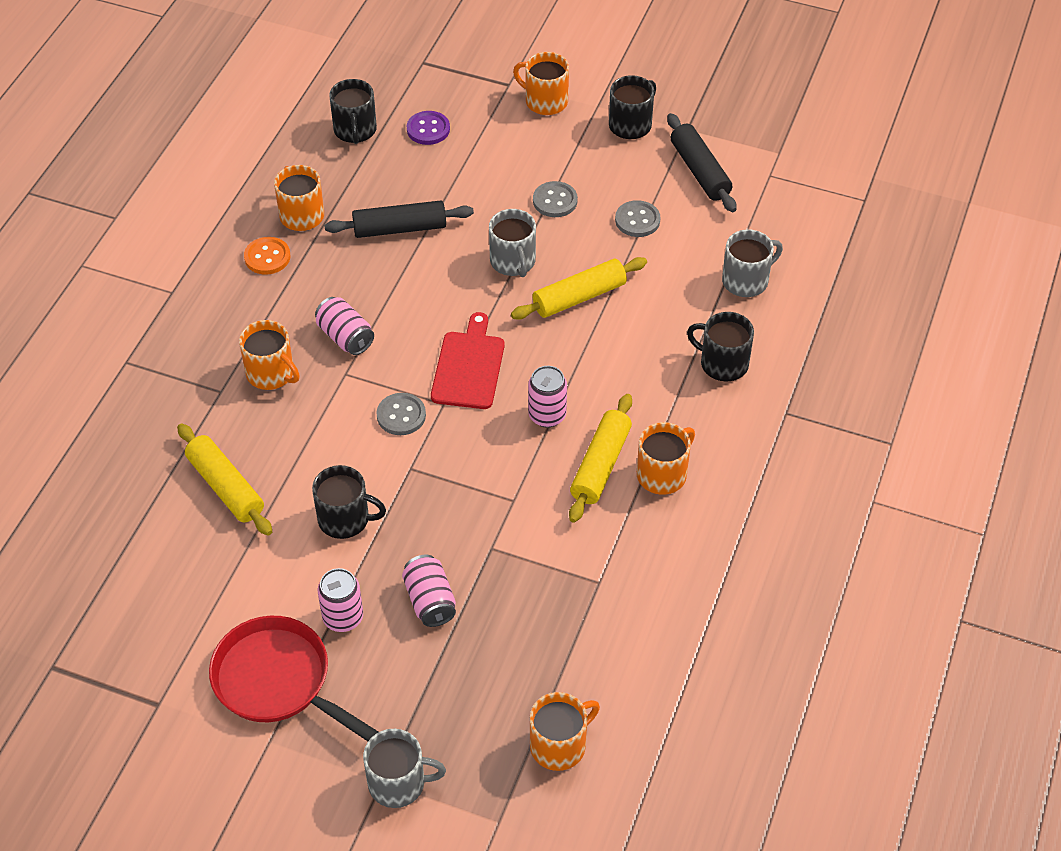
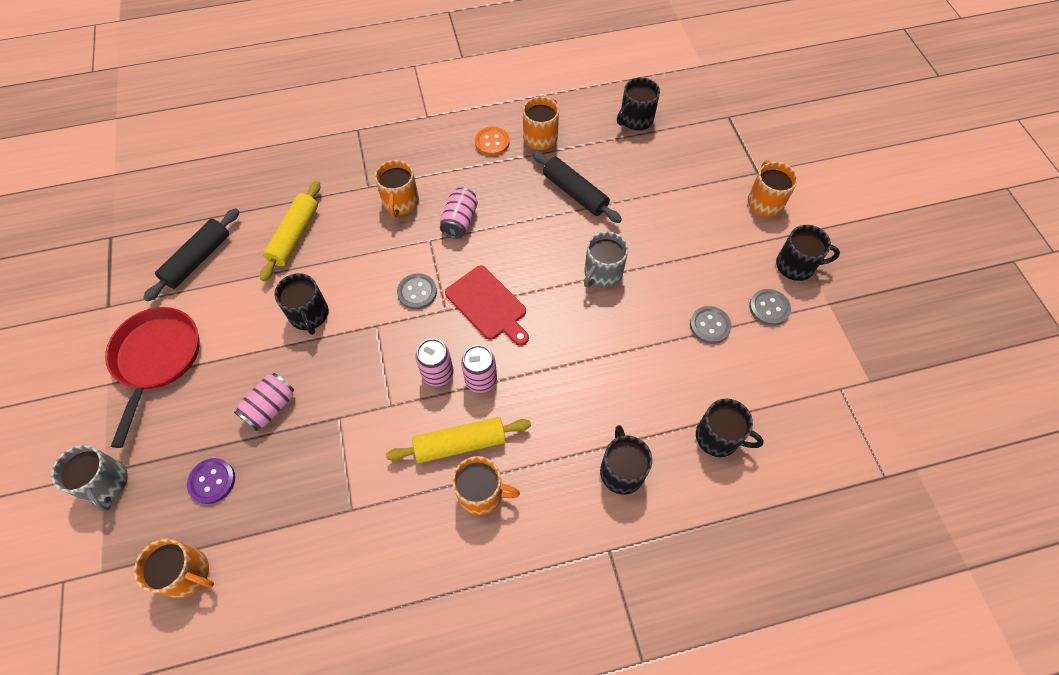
camera: 55 degrees right, 10 degrees up
(343, 618) = (227, 364): pink can -> pink can (438, 373)
(428, 129) = (674, 155): purple button -> purple button (212, 481)
(469, 367) = (488, 305): red cutting board -> red cutting board turned 75 degrees clockwise
(555, 201) = (680, 263): grey button -> grey button (769, 308)
(579, 297) = (605, 333): yellow rolling pin -> none
(700, 171) = (797, 337): black rolling pin -> black rolling pin (198, 259)
(746, 280) = (718, 437): grey mug -> black mug

